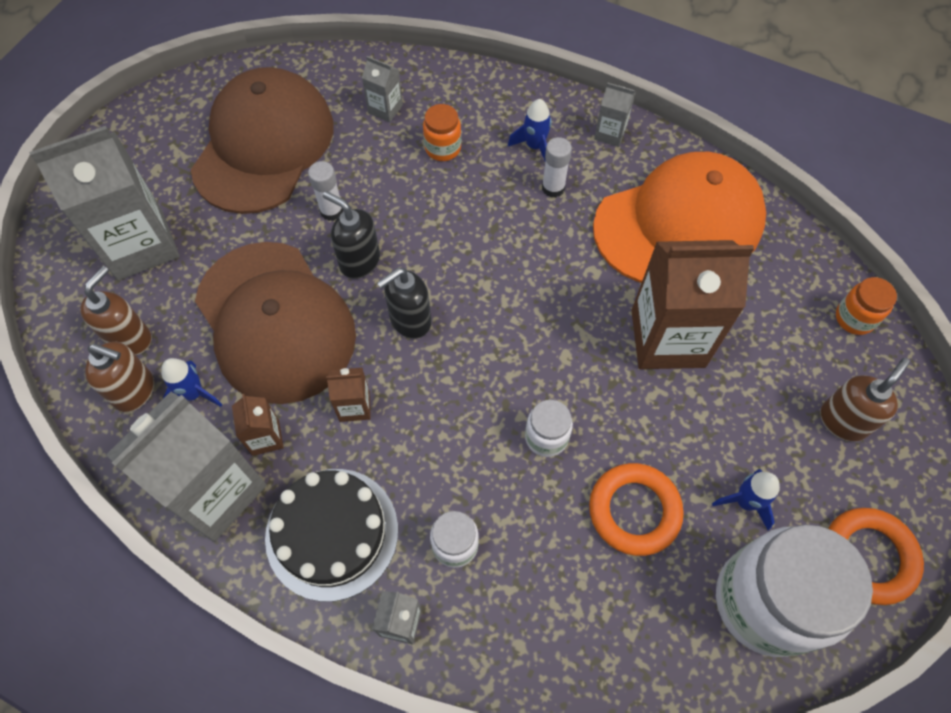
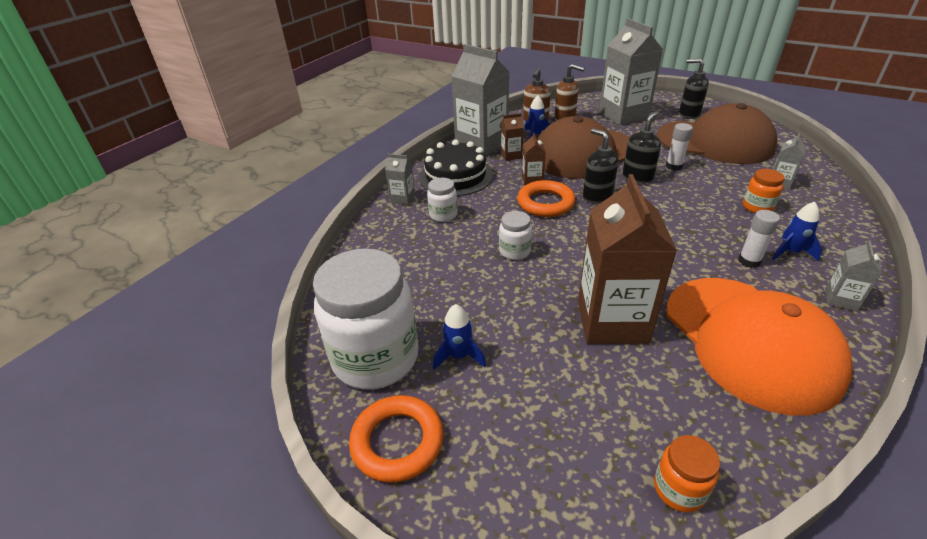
camera: 95 degrees right, 25 degrees down
(158, 153) = (688, 114): none -> black soap dispenser
(634, 511) = (457, 290): orange ring -> orange ring (545, 203)
(843, 421) = (540, 448): brown soap dispenser -> none

